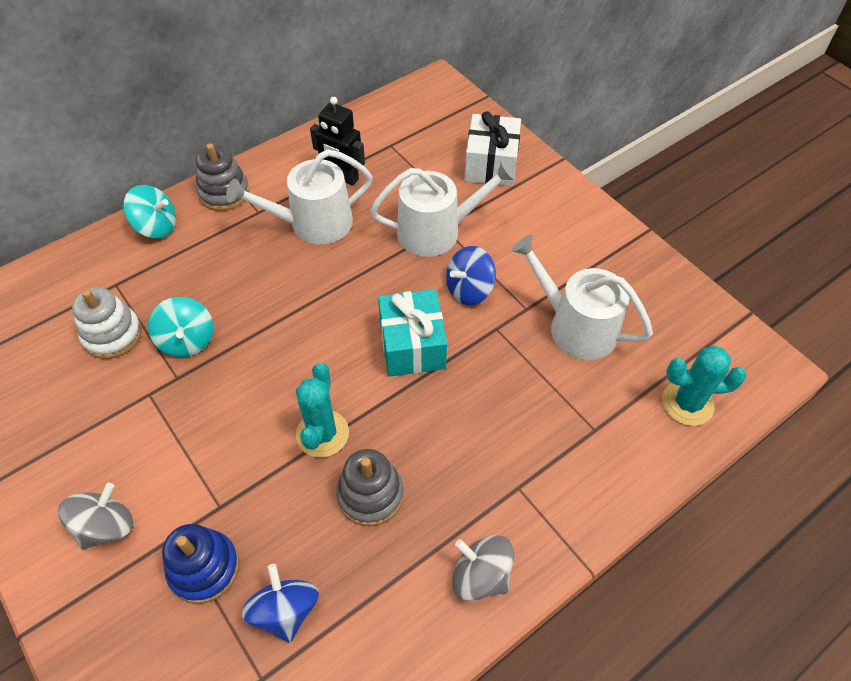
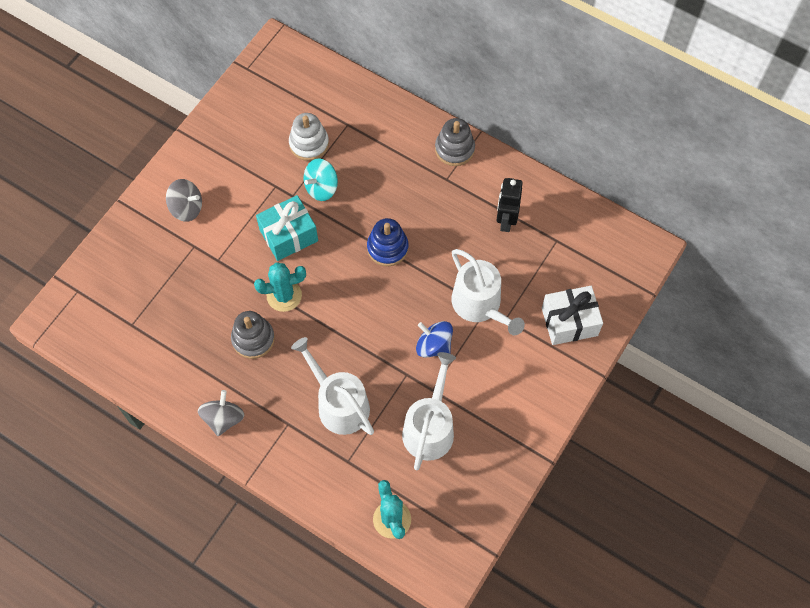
camera: 70 degrees right, 10 degrees up
(156, 226) = (405, 122): turquoise spinning top -> none
(204, 568) = (180, 269): blue stacking toy -> blue stacking toy (387, 248)
(285, 611) = (170, 321): blue spinning top -> none
(313, 223) = (451, 219): white watering can -> white watering can (339, 404)
(412, 345) = (370, 324): turquoise gift -> turquoise gift (289, 235)

